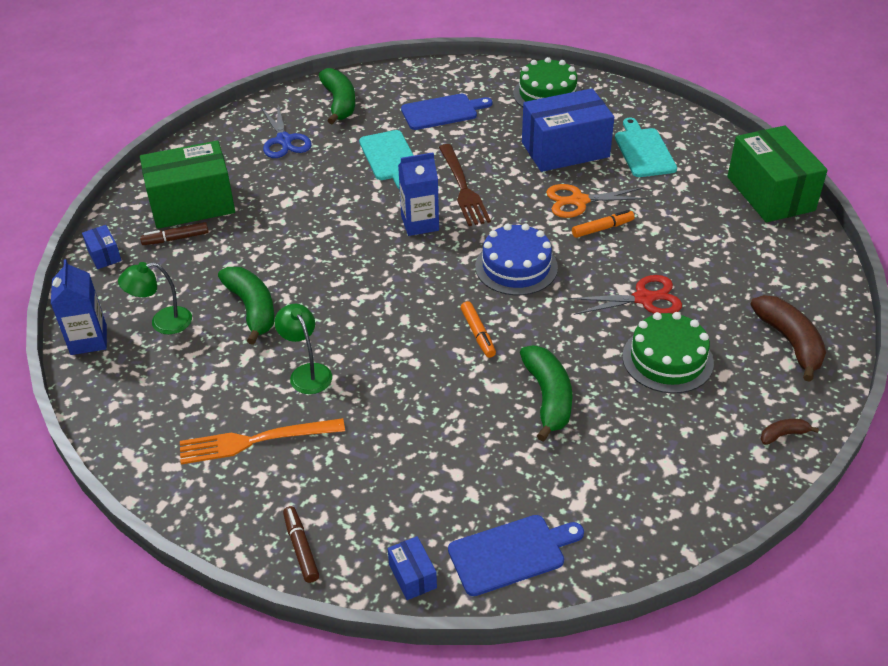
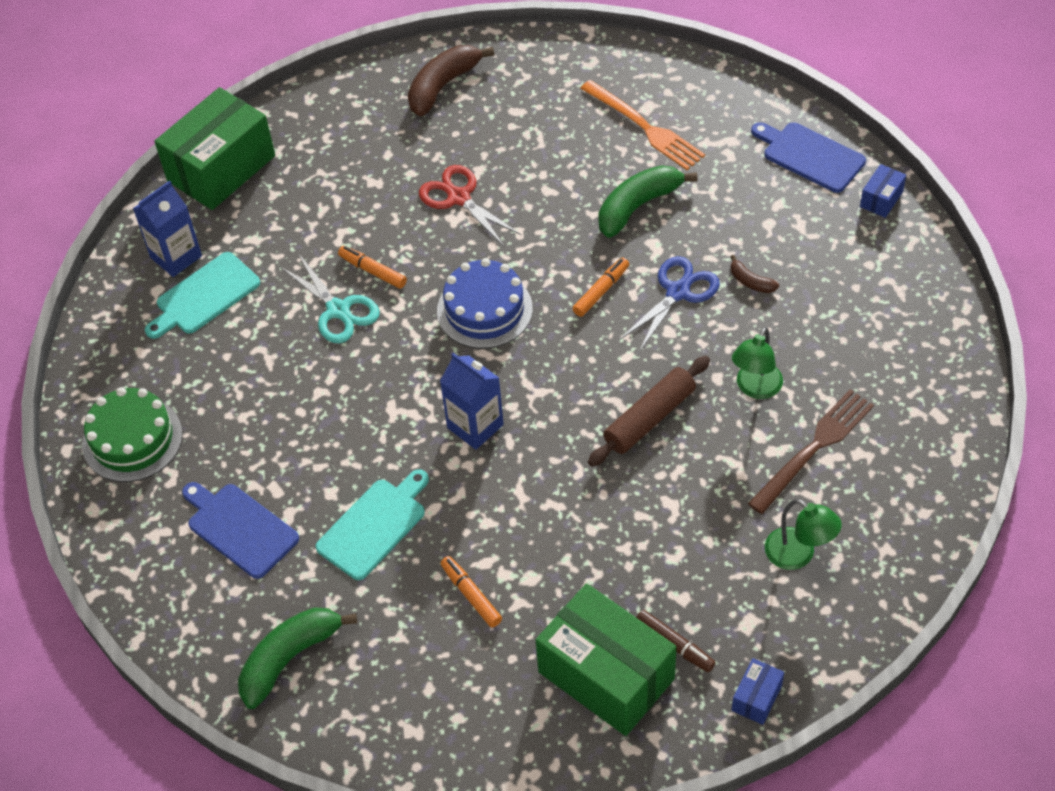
camera: 120 degrees left, 10 degrees up
(88, 340) = (875, 603): blue carton -> blue carton (176, 257)
(252, 309) = (716, 489): green banana -> none
(255, 441) = (860, 374): orange fork -> orange fork (644, 127)
(284, 140) = (414, 666): blue scissors -> blue scissors (678, 292)
(301, 548) = (923, 277): brown marker -> none
(302, 176) = (471, 595): none -> orange marker
(341, 305) = (649, 418): none -> brown rolling pin
(463, 188) = (384, 422): brown fork -> brown fork (814, 448)
(565, 149) = (247, 366): blue box -> none
(579, 201) = (338, 310): orange scissors -> turquoise scissors
(667, 359) = (527, 151): green cake -> none
(783, 435) = (558, 56): brown banana -> brown banana (751, 281)

